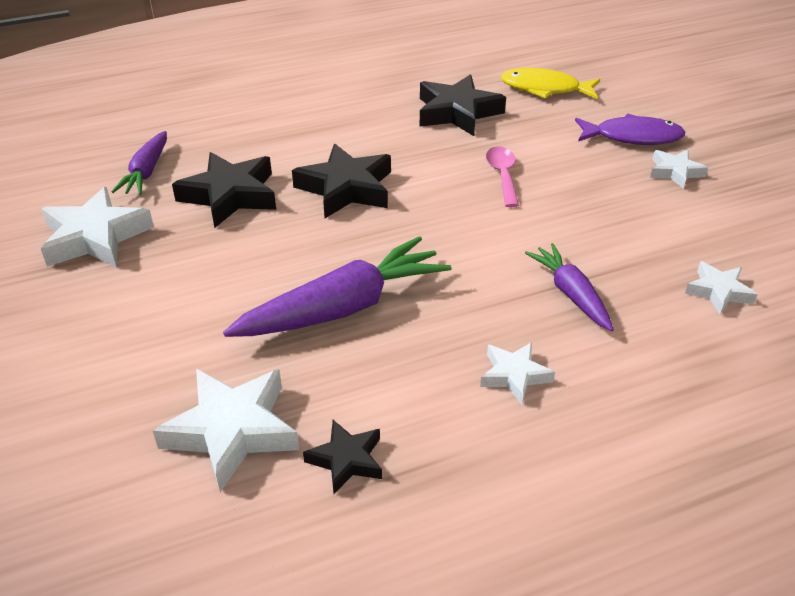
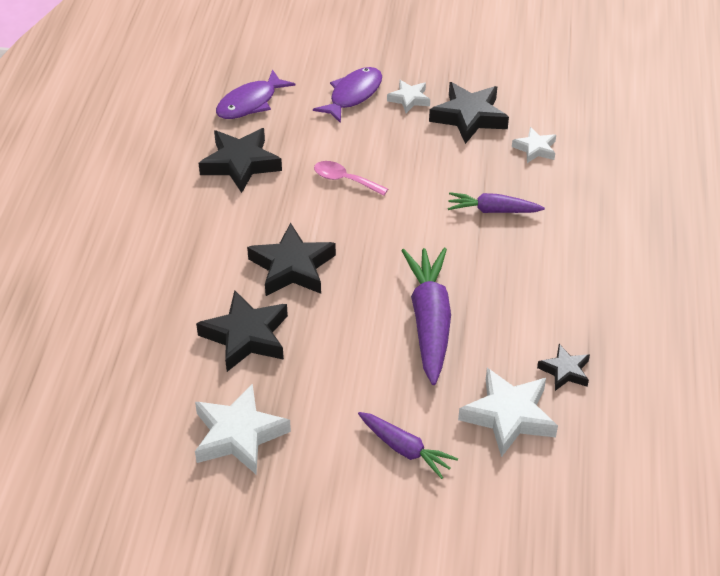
camera: 60 degrees left, 5 degrees up
(146, 172) = (166, 378): purple carrot -> purple carrot (405, 449)
(514, 375) = (545, 269): white star -> none
(544, 89) = (250, 103): yellow fish -> purple fish
(703, 222) = (469, 117): none -> black star

